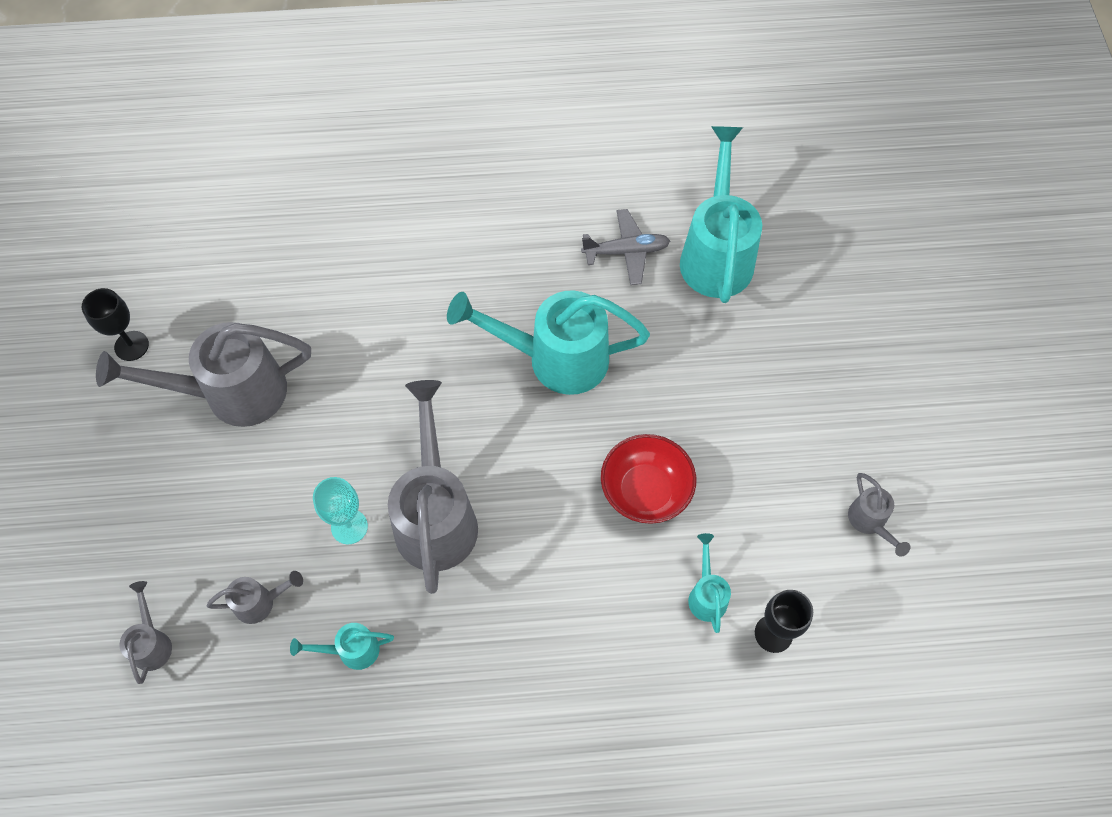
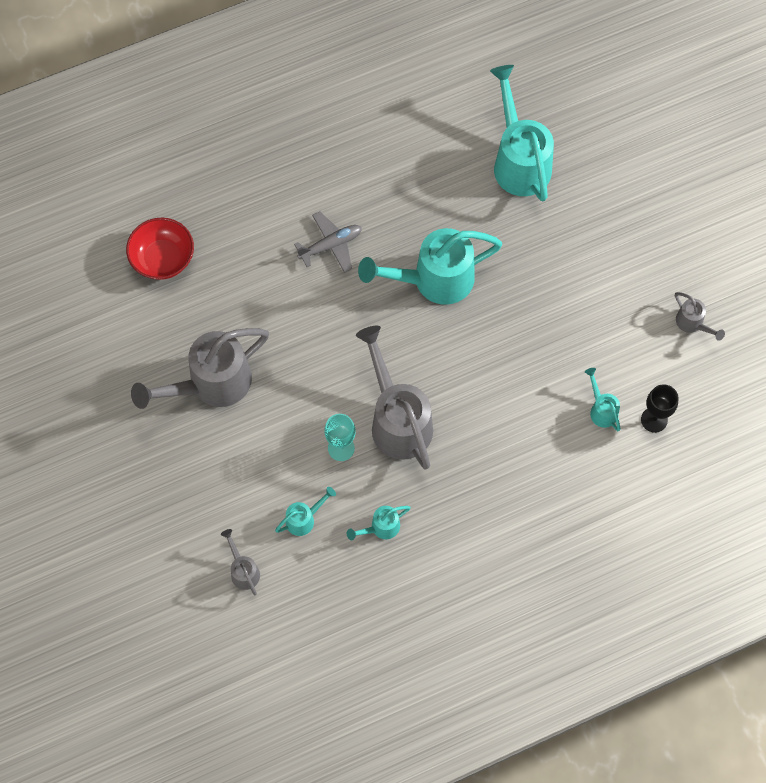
camera: 20 degrees left, 5 degrees up
(131, 346) = (118, 374): black goblet -> none
(260, 602) = (304, 519): grey watering can -> turquoise watering can
(626, 252) = (452, 180): grey plane -> grey plane (331, 245)
(645, 490) = (534, 353): red bowl -> red bowl (163, 258)

